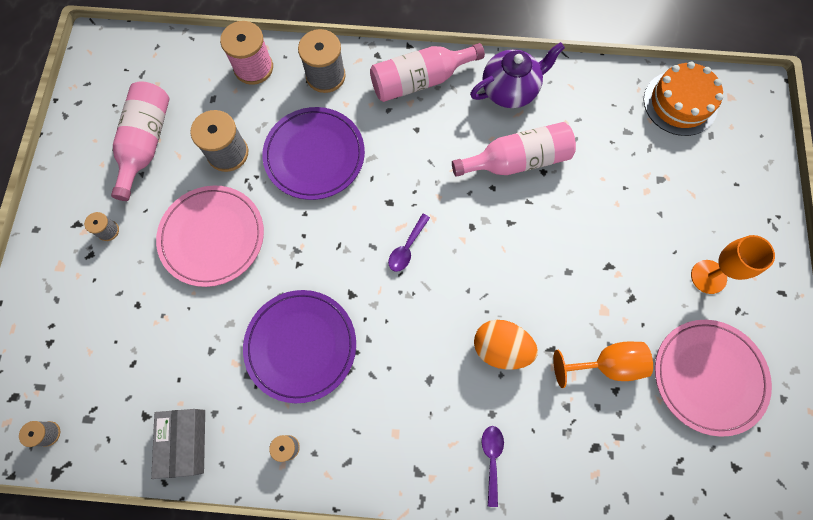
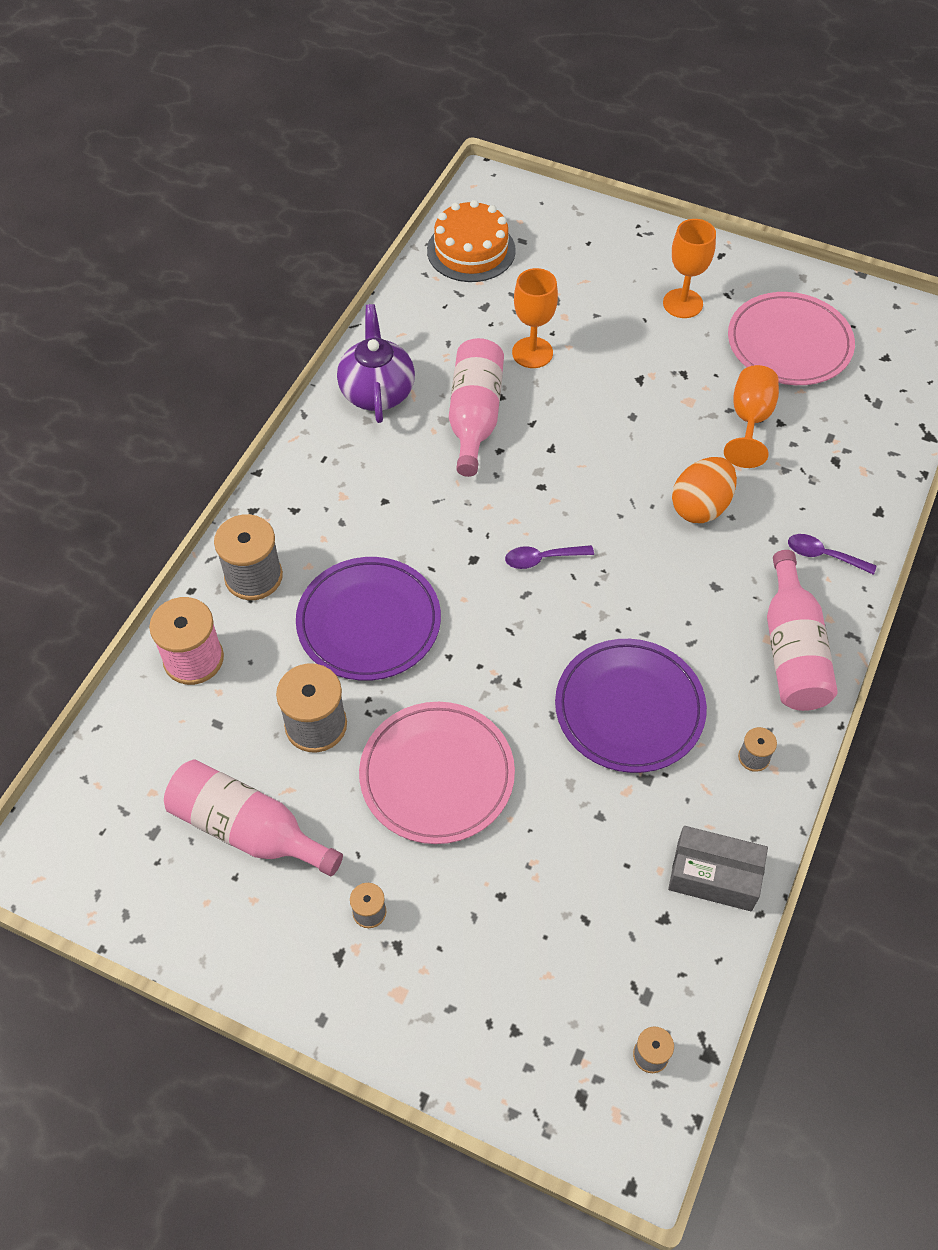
camera: 70 degrees left, 15 degrees down
(407, 248) = (542, 559): purple spoon -> purple spoon turned 120 degrees clockwise
(420, 81) = (316, 476): pink bottle -> pink bottle (792, 650)
(597, 180) = (532, 353): none -> orange goblet

